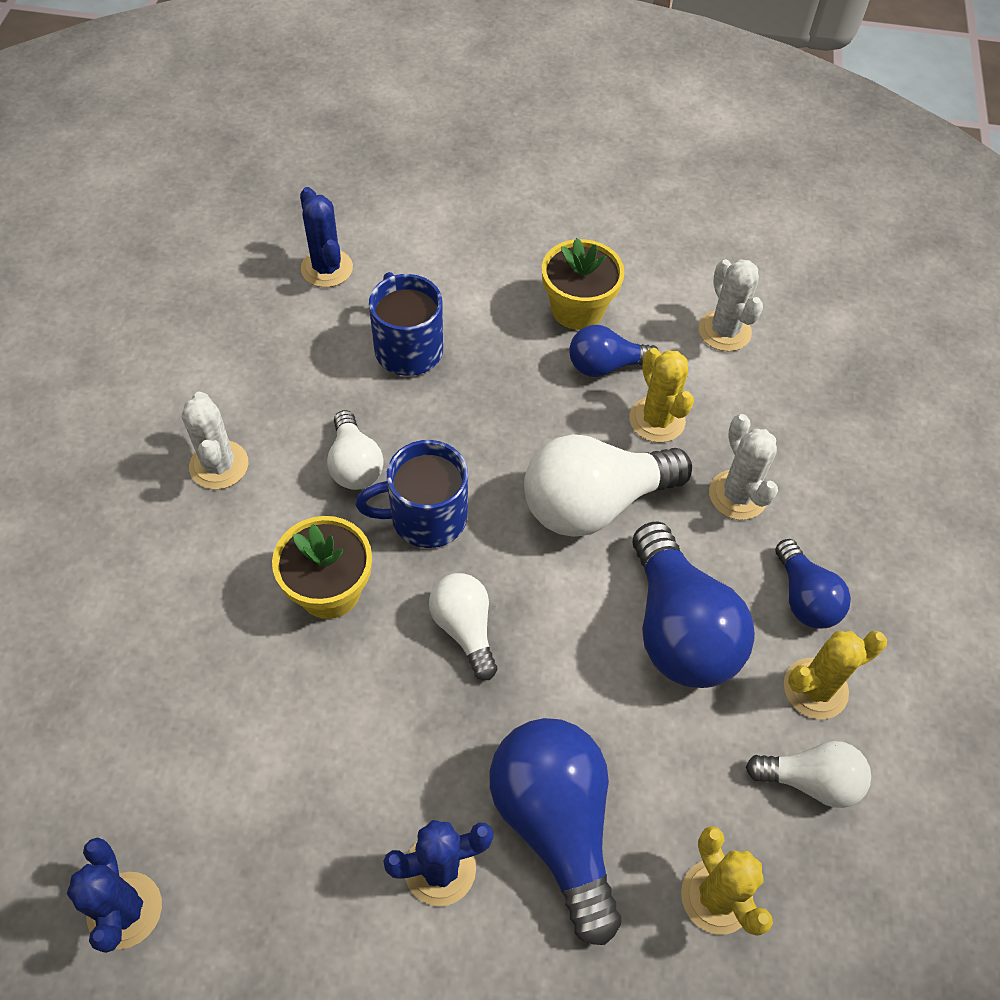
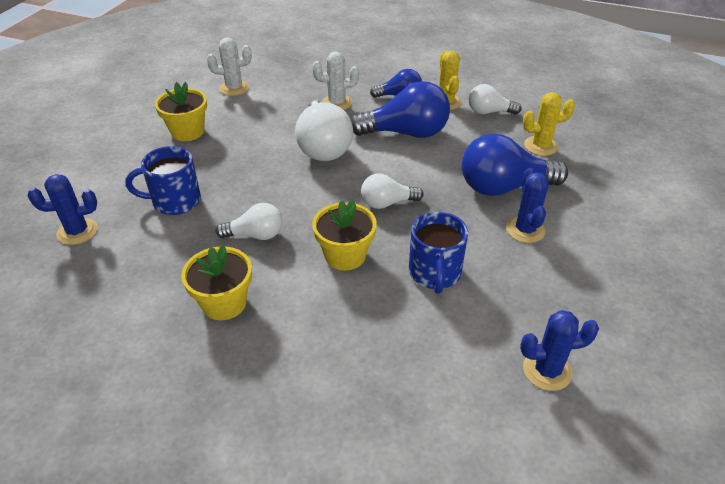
camera: 75 degrees left, 15 degrees down
(219, 465) = (224, 303): white cactus -> yellow flower pot
(426, 517) = (308, 209): blue mug -> blue mug (434, 273)
(606, 365) = (234, 128): blue light bulb -> none
(657, 420) = (280, 118): yellow cactus -> none
(810, 780) = (489, 112): white light bulb -> white light bulb turned 105 degrees counterclockwise

